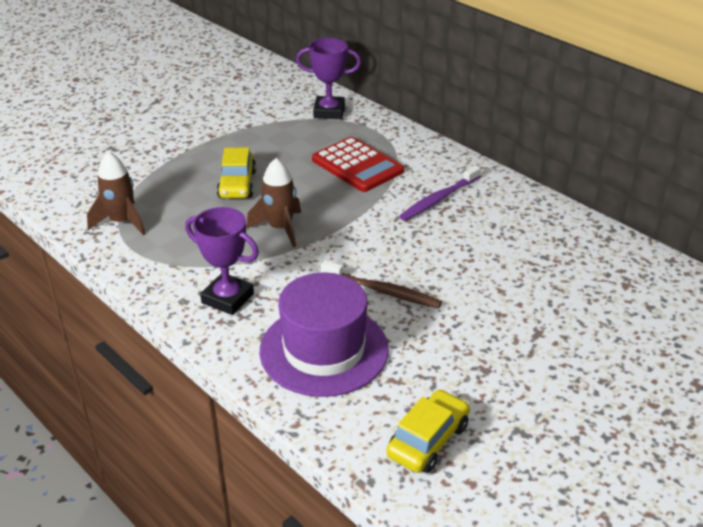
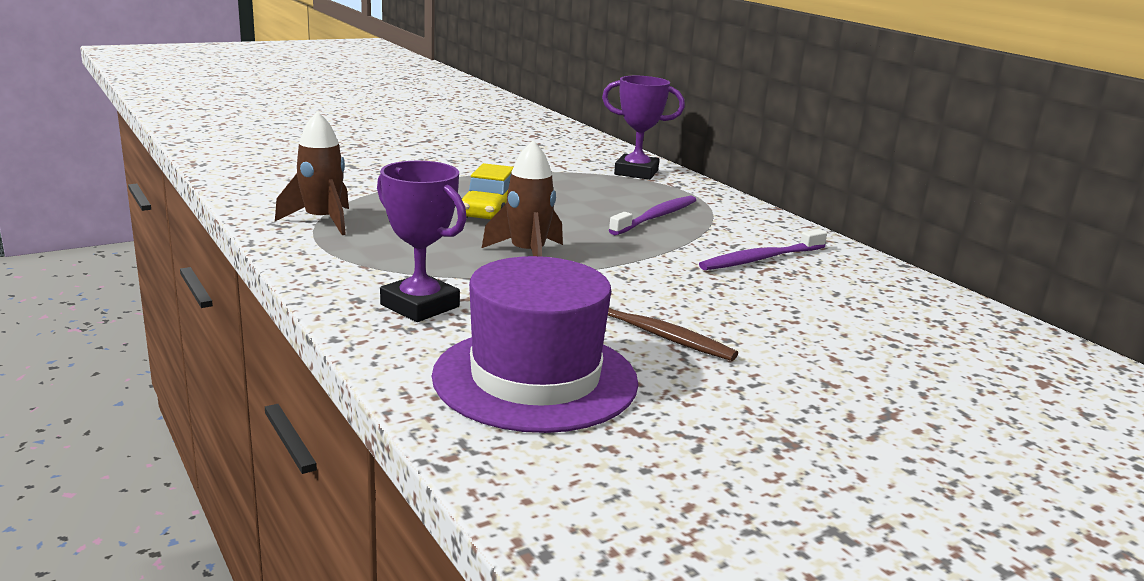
camera: 10 degrees right, 15 degrees down
(357, 165) = (656, 217): red calculator -> purple toothbrush
(428, 440) = (667, 515): yellow car -> none

